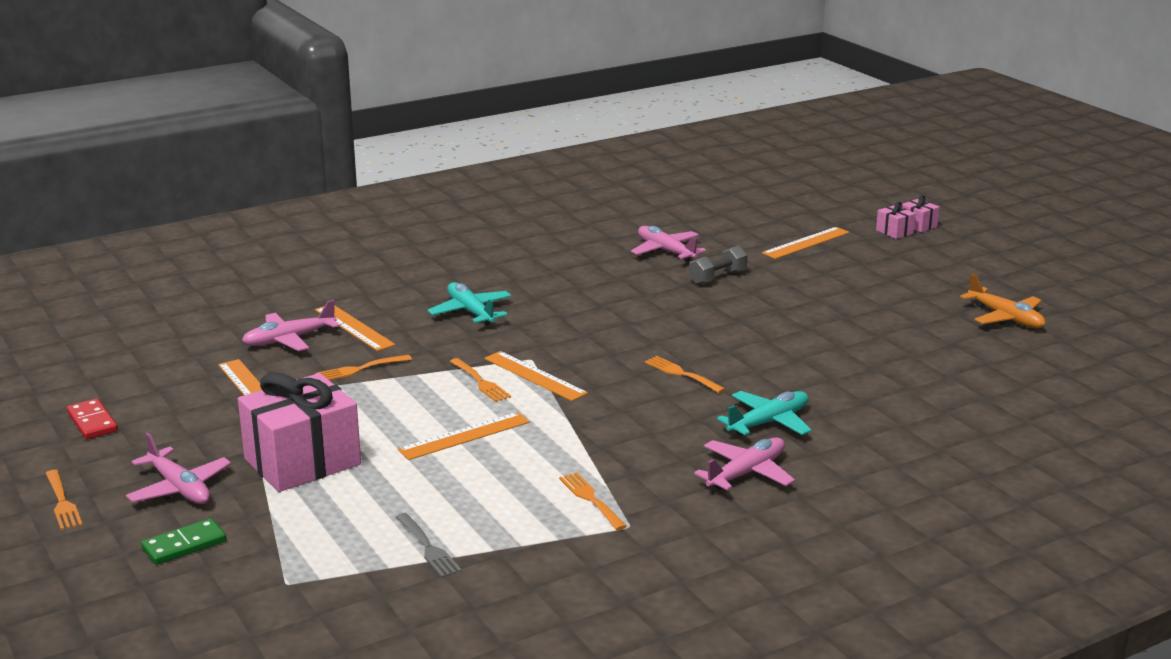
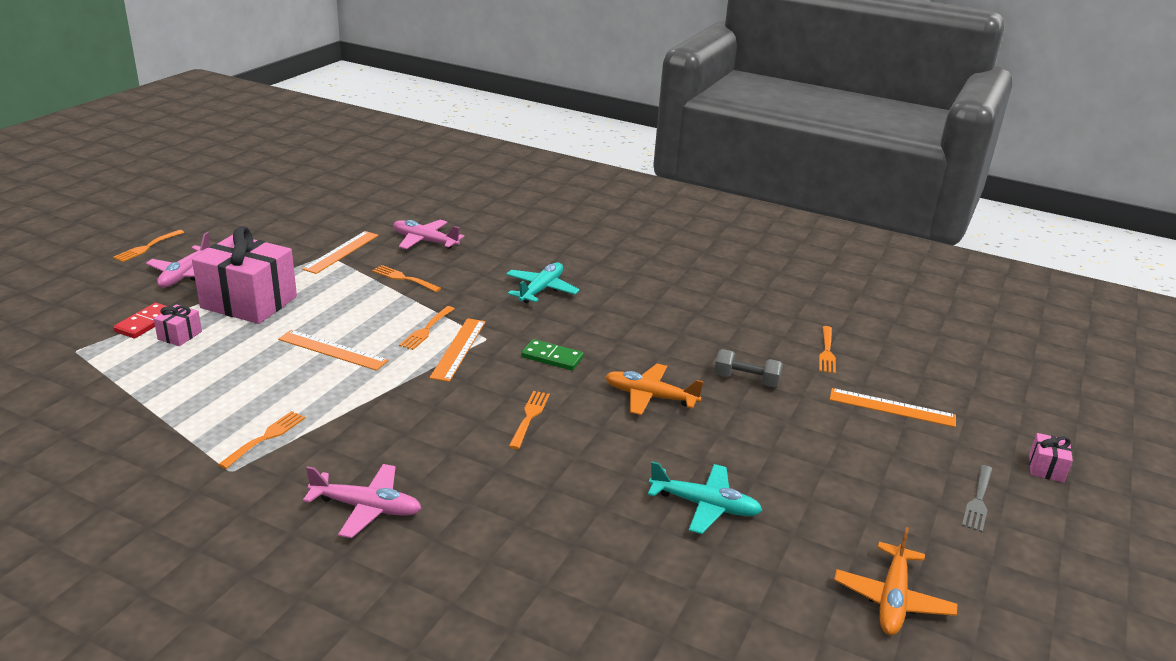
camera: 55 degrees right, 5 degrees up
(92, 422) = (255, 221): red domino -> red domino (145, 323)
(184, 545) = (112, 300): green domino -> green domino (552, 357)
(354, 327) = (467, 256): orange ruler -> none
(428, 548) = (149, 388): grey fork -> grey fork (978, 500)
(666, 251) = (765, 339): pink plane -> none
(702, 319) = (650, 397): none -> orange plane
(710, 237) = (827, 352): none -> orange fork
(768, 422) = (477, 493): turquoise plane -> turquoise plane (705, 505)
(894, 232) = (1003, 456): pink gift -> pink gift (180, 335)

